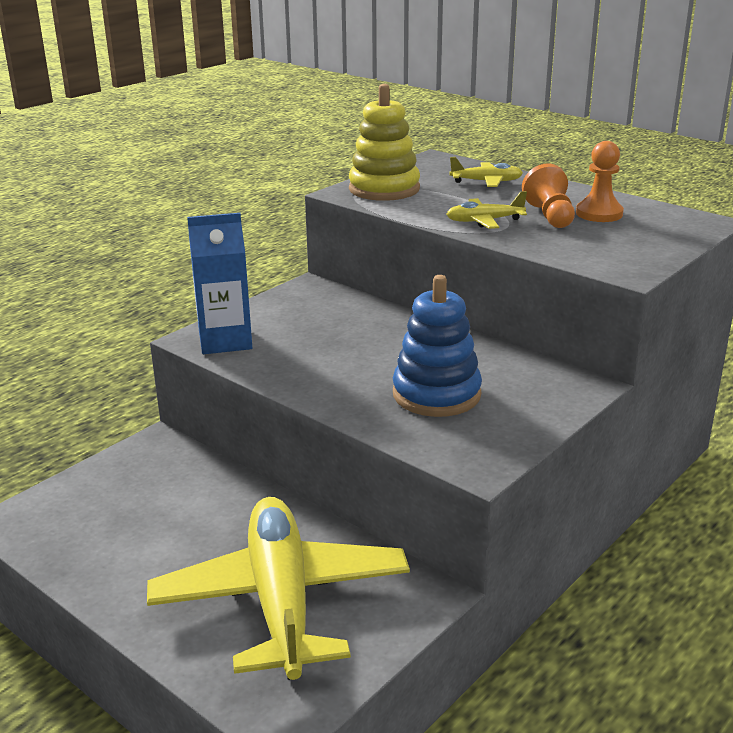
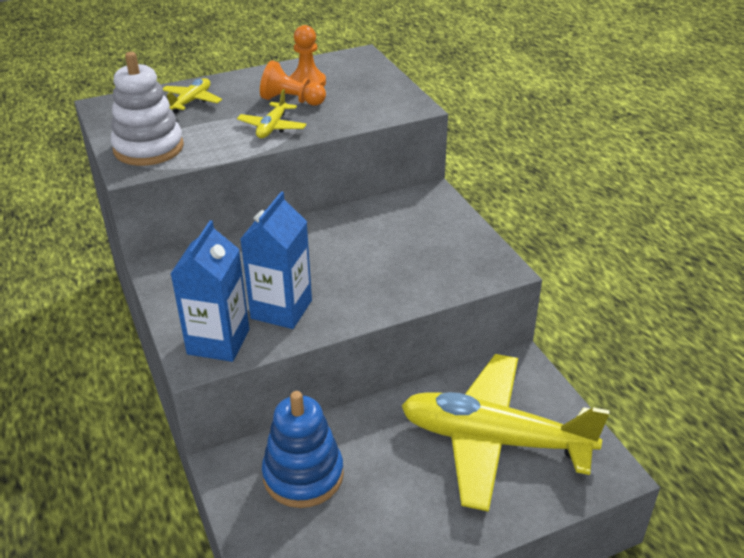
camera: 65 degrees left, 10 degrees up
(293, 356) = (281, 309): none -> blue carton
(384, 189) = (148, 148): yellow stacking toy -> white stacking toy
(436, 394) = (399, 257): blue stacking toy -> blue stacking toy (303, 475)

